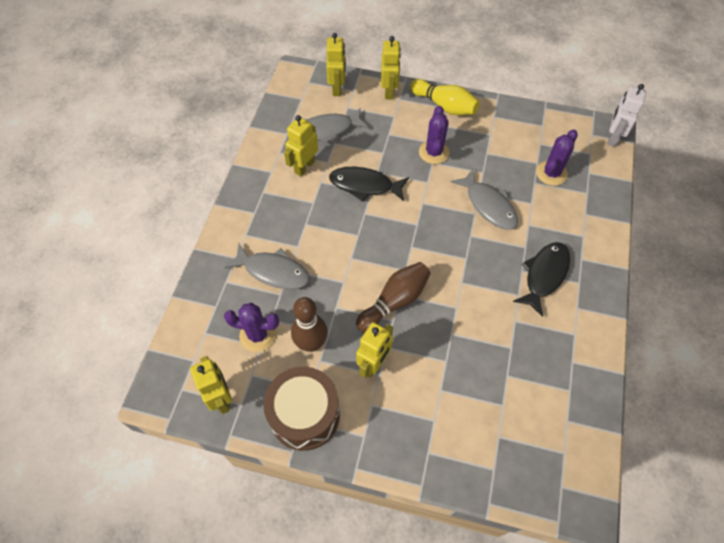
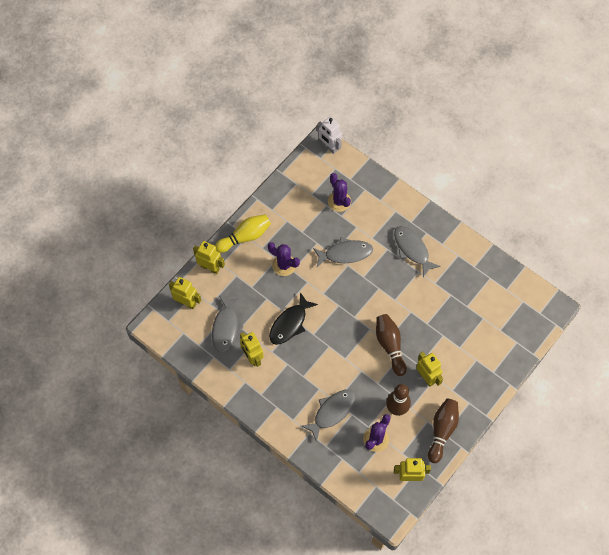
camera: 65 degrees left, 5 degrees up
(304, 415) = (442, 431): brown drum -> brown bowling pin
(544, 275) = (412, 249): black fish -> grey fish

